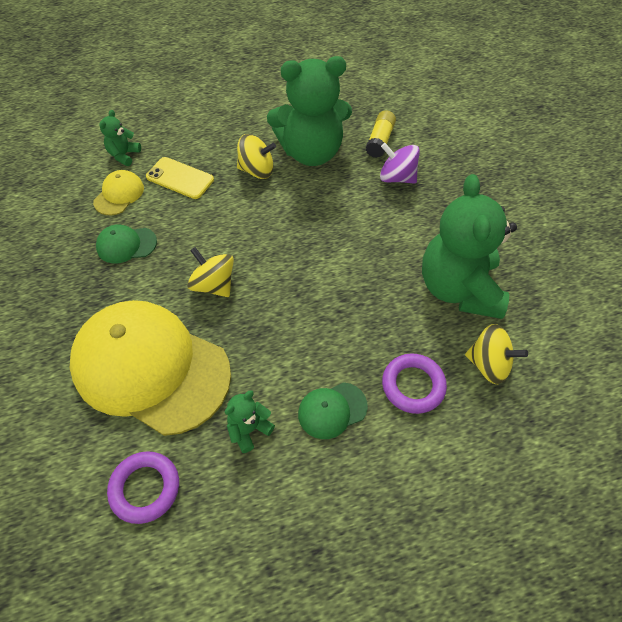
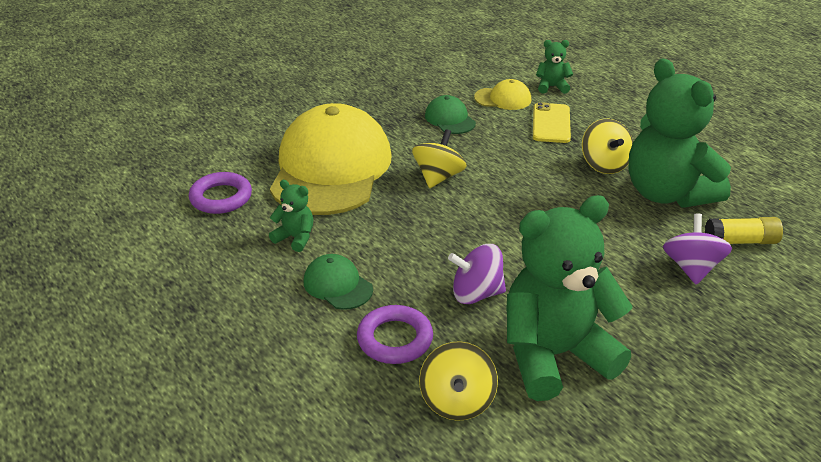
camera: 70 degrees right, 20 degrees down
(379, 312) = (476, 293): none -> purple spinning top

